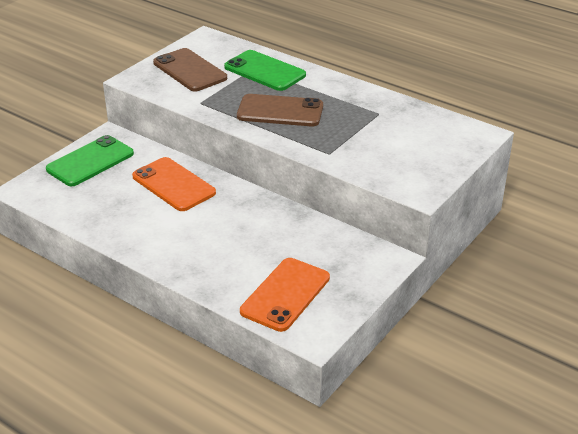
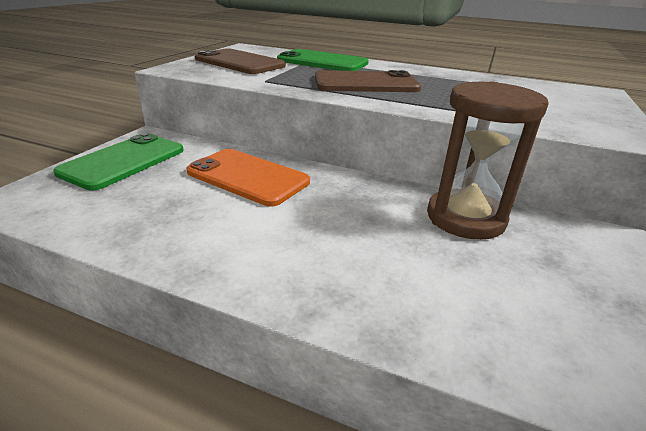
camera: 15 degrees left, 5 degrees down
(285, 294) = (526, 320): orange phone -> none
(305, 234) = (465, 218): none -> brown hourglass

